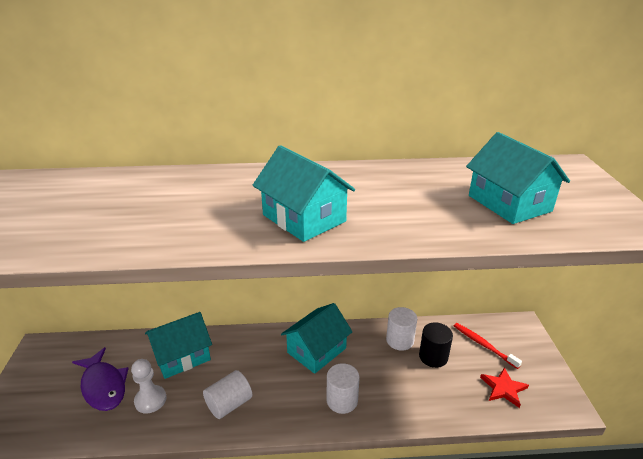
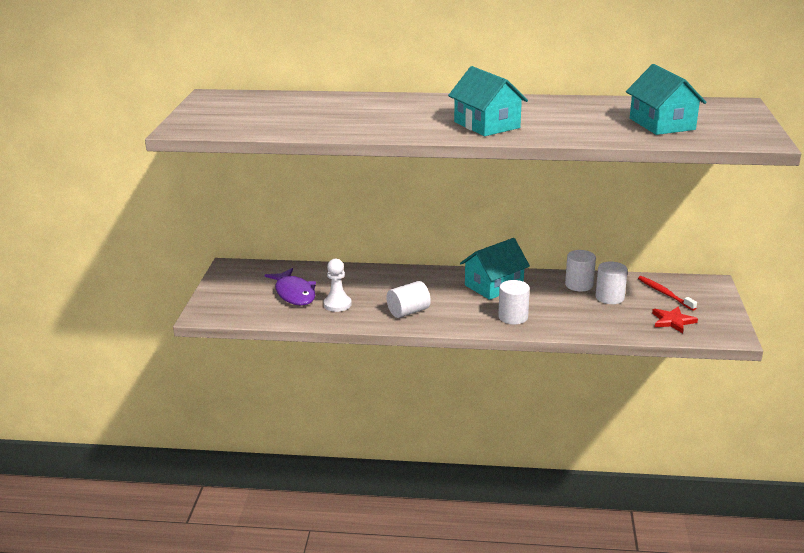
camera: 10 degrees right, 5 degrees down
(182, 356) = (363, 281): turquoise house -> none
(433, 357) = (609, 297): black cylinder -> white cylinder

